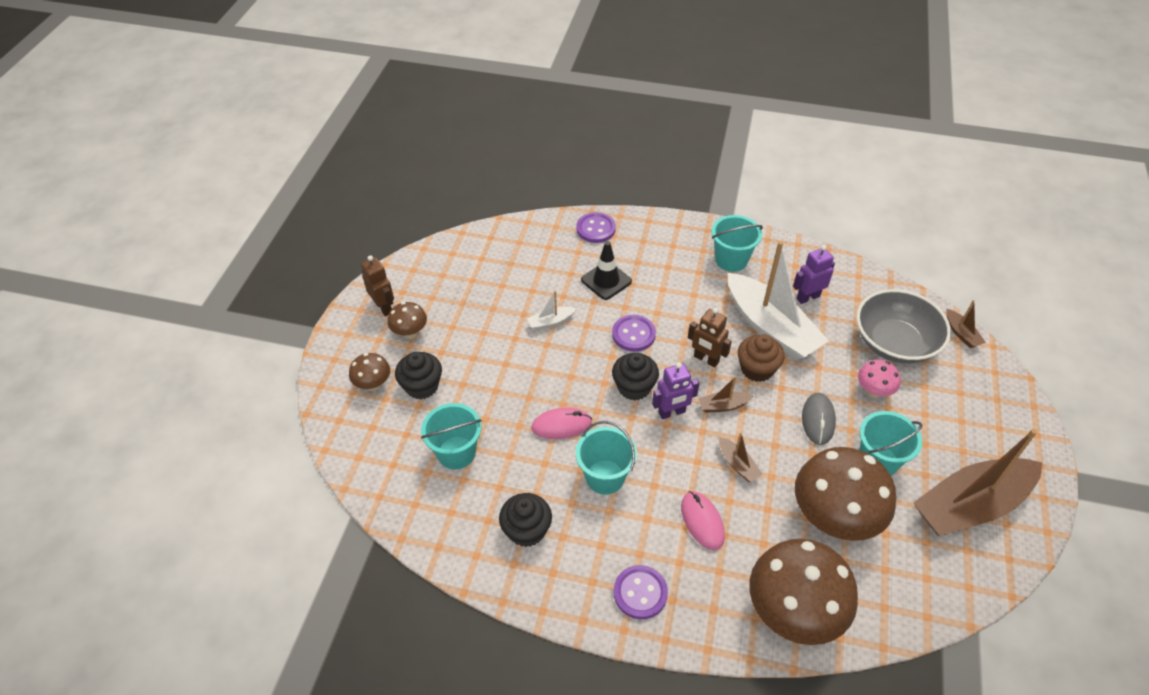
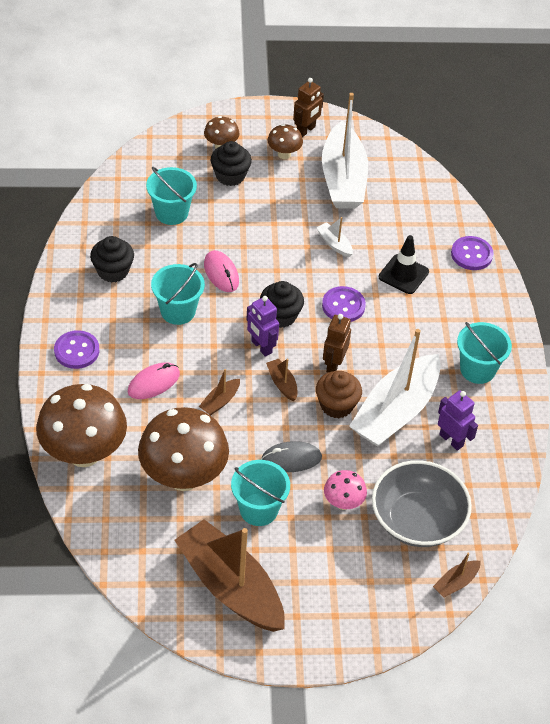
camera: 70 degrees right, 0 degrees up
(465, 294) = (343, 179): none -> white boat

